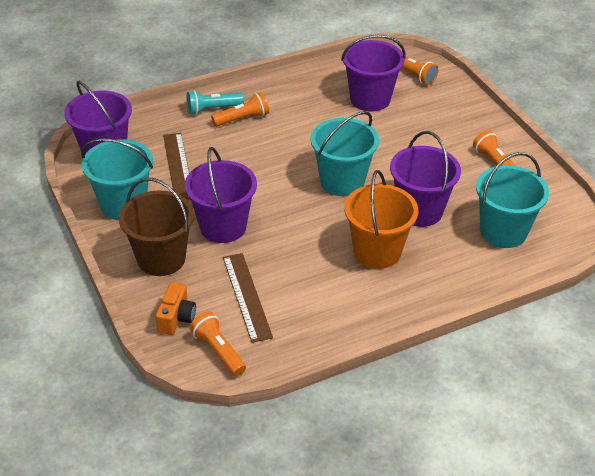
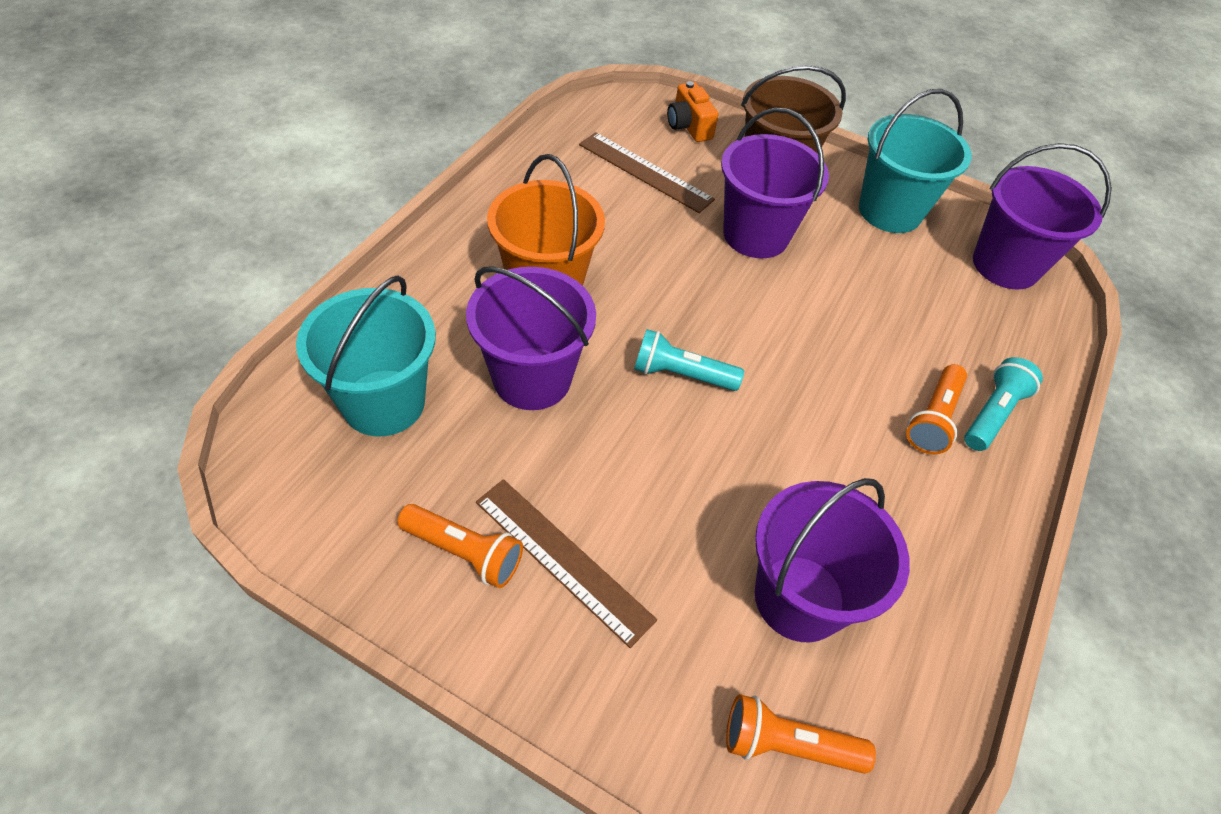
camera: 140 degrees right, 10 degrees up
(178, 166) = (904, 289): brown ruler -> brown ruler (563, 559)
(218, 351) = (618, 115): orange flashlight -> none
(342, 181) = (681, 374): turquoise bucket -> turquoise flashlight

